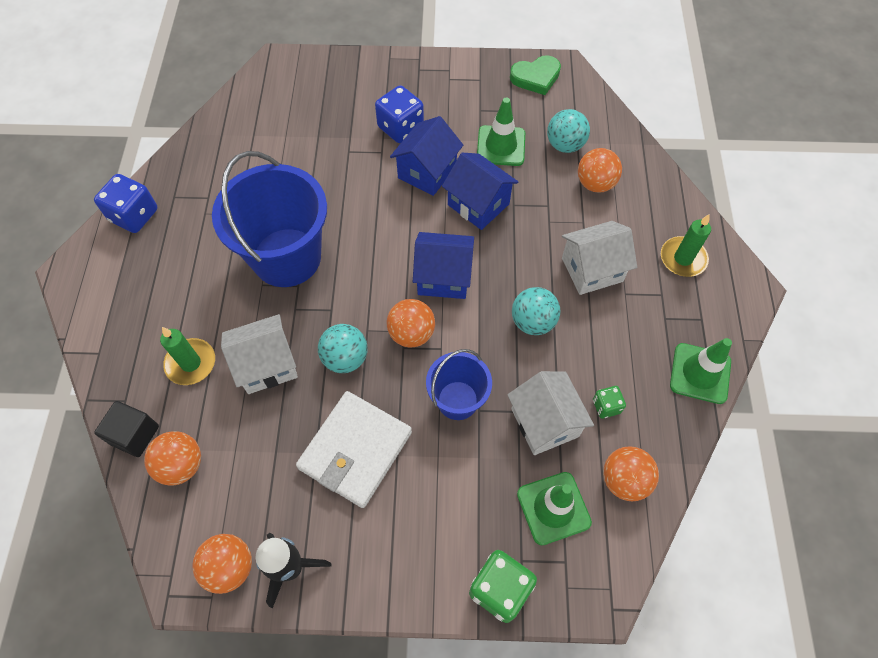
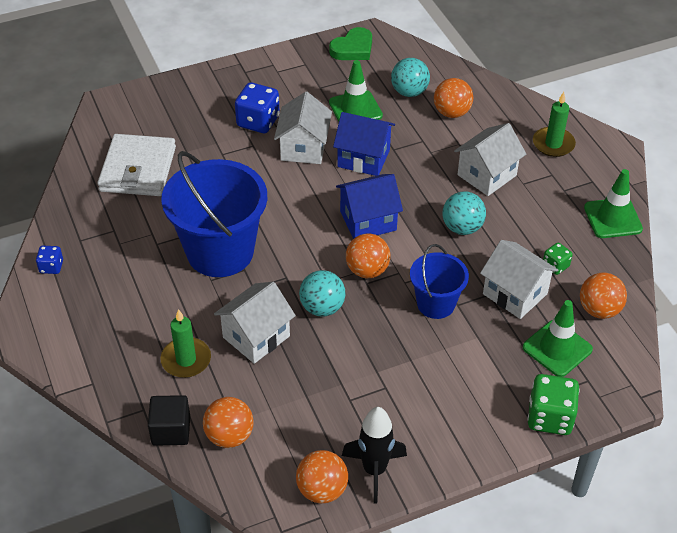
camera: 25 degrees left, 15 degrees down
(134, 215) = (51, 267): blue dice -> blue dice, size x0.54
(355, 450) = (374, 369): white wallet -> white wallet (138, 169)
(427, 172) = (303, 148): blue house -> white house

